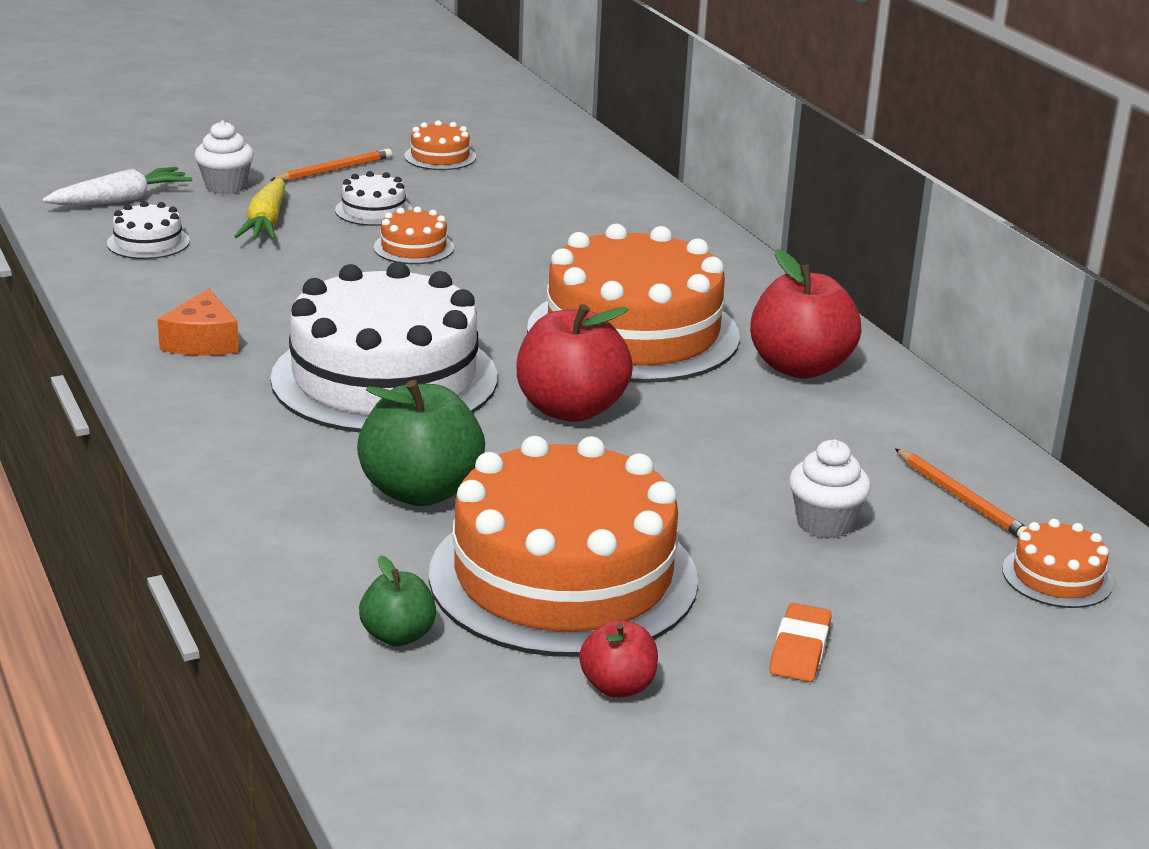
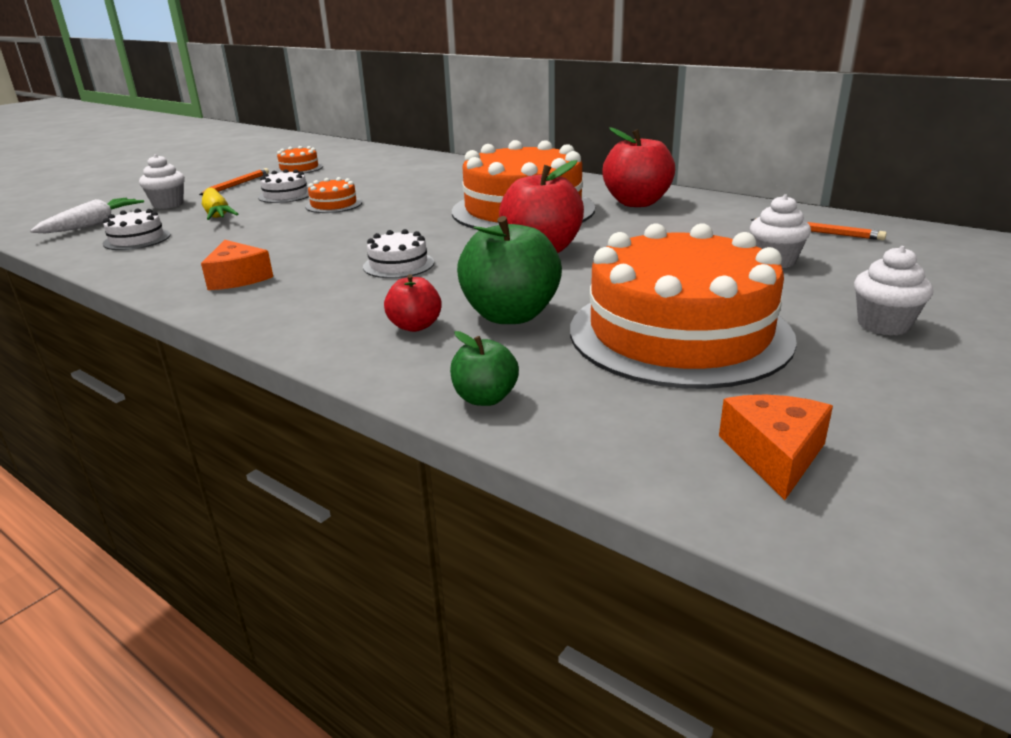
camera: 25 degrees left, 0 degrees up
(384, 378) = (398, 265): white cake -> white cake, size x0.41
(398, 636) = (628, 408): green apple -> green apple (485, 398)
(462, 726) = (774, 455): none -> orange cheese
(618, 686) = (825, 385): red apple -> red apple (415, 326)
(800, 649) = (883, 325): orange eraser -> white cupcake
(1057, 577) = (928, 250): orange cake -> none

